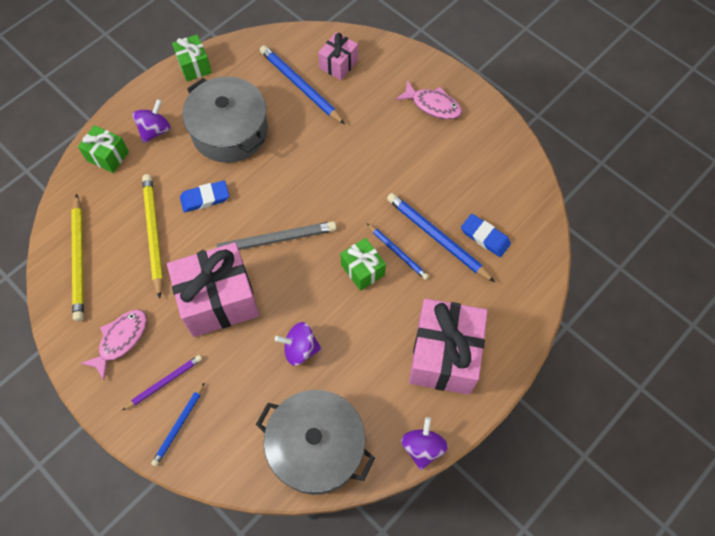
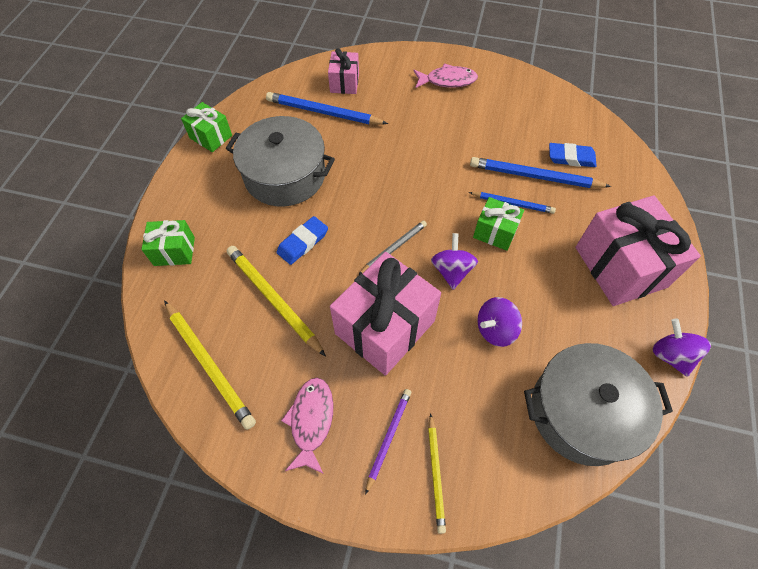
camera: 30 degrees left, 5 degrees down
(155, 130) = (209, 206): purple spinning top -> purple spinning top (451, 271)
(179, 425) = (435, 473): blue pencil -> yellow pencil
(271, 240) = (394, 248): grey pencil -> grey pencil, size x0.60

